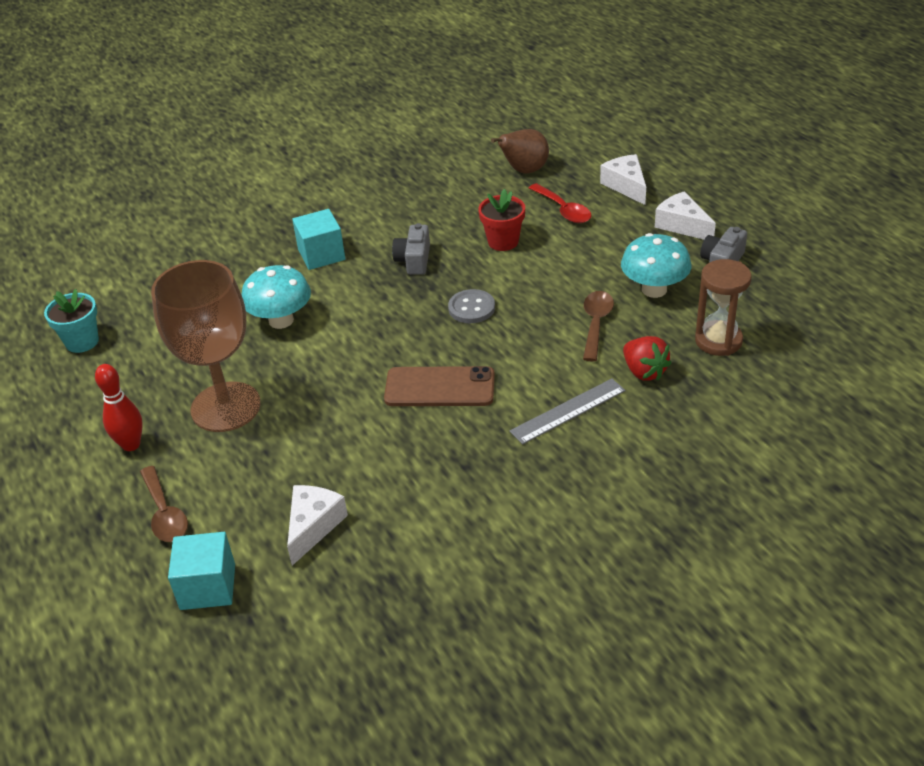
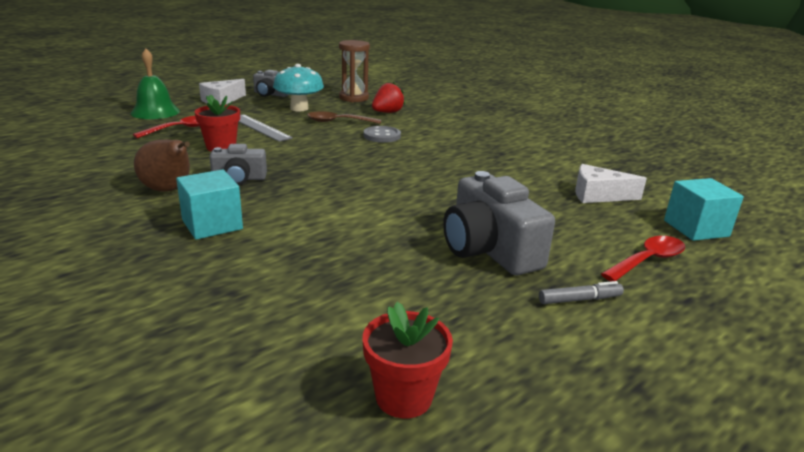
camera: 105 degrees left, 15 degrees down
(82, 342) = (404, 397): turquoise flower pot -> red flower pot
(131, 444) = (579, 299): red bowling pin -> grey marker
(165, 513) = (647, 260): brown spoon -> red spoon
(225, 407) = (489, 249): brown goblet -> grey camera
(281, 320) = (339, 235): turquoise mushroom -> none
(440, 387) = (422, 162): brown phone -> none
(471, 308) = (319, 155): grey button -> grey button (382, 136)
(524, 171) = (100, 141): brown pear -> brown pear (168, 190)
(568, 411) = (432, 129): grey ruler -> grey ruler (260, 127)
(626, 186) = (155, 112): white cheese -> green bell

